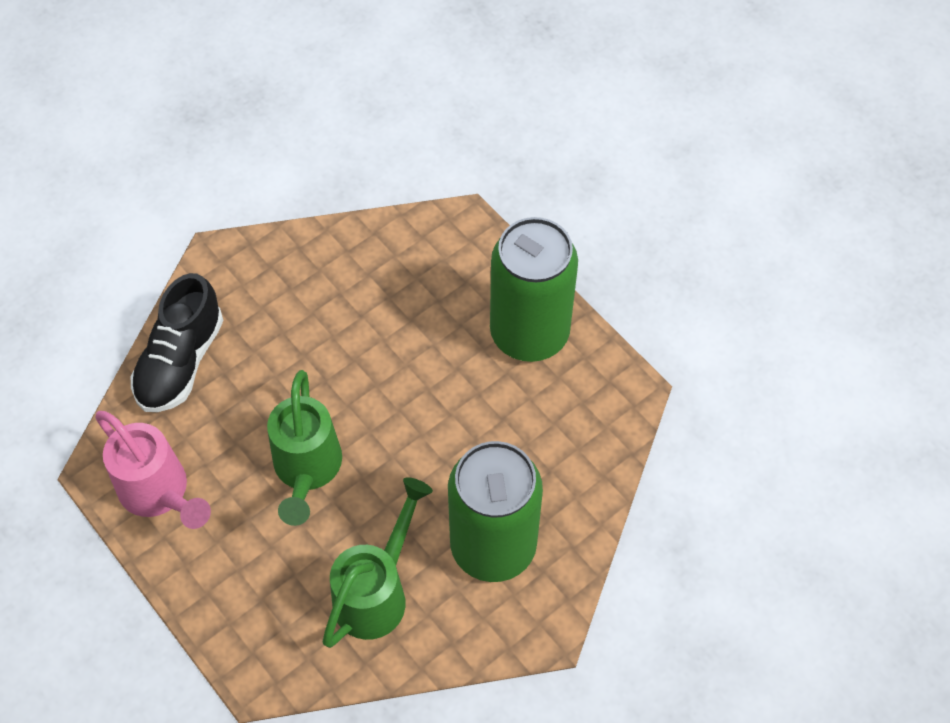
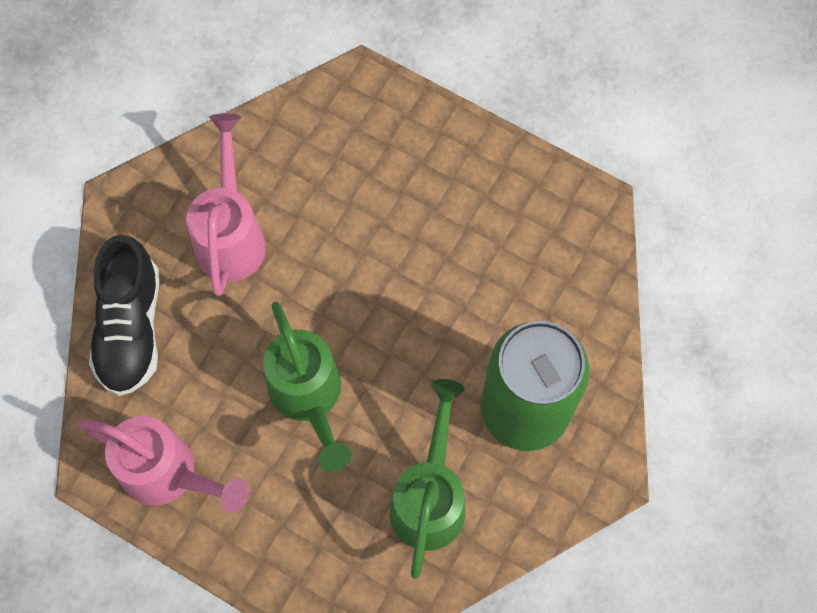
camera: 20 degrees left, 10 degrees up
(299, 313) = (231, 234): none -> pink watering can
(529, 333) = (473, 178): green can -> none

